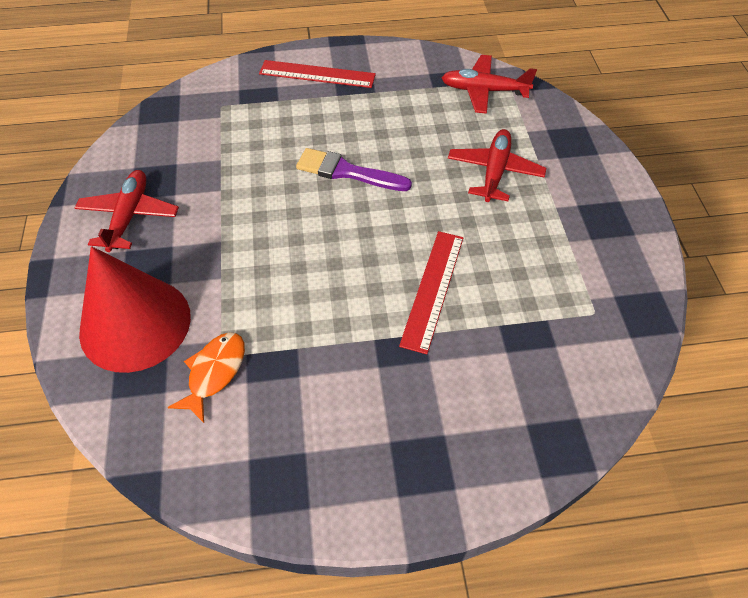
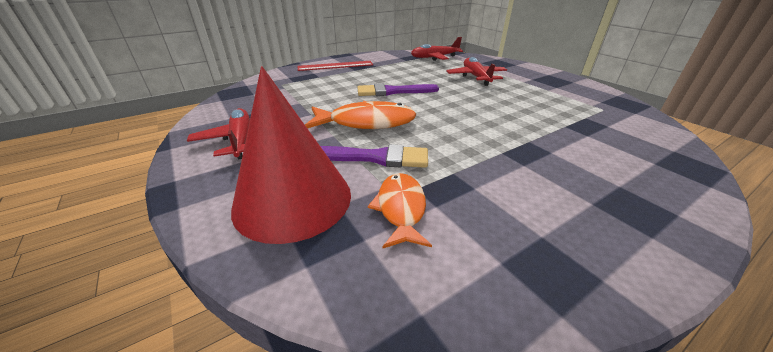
camera: 25 degrees left, 20 degrees down
(238, 295) = (375, 158): none -> purple brush
(269, 230) = (366, 122): none -> orange fish
(433, 289) = (506, 122): red ruler -> none

